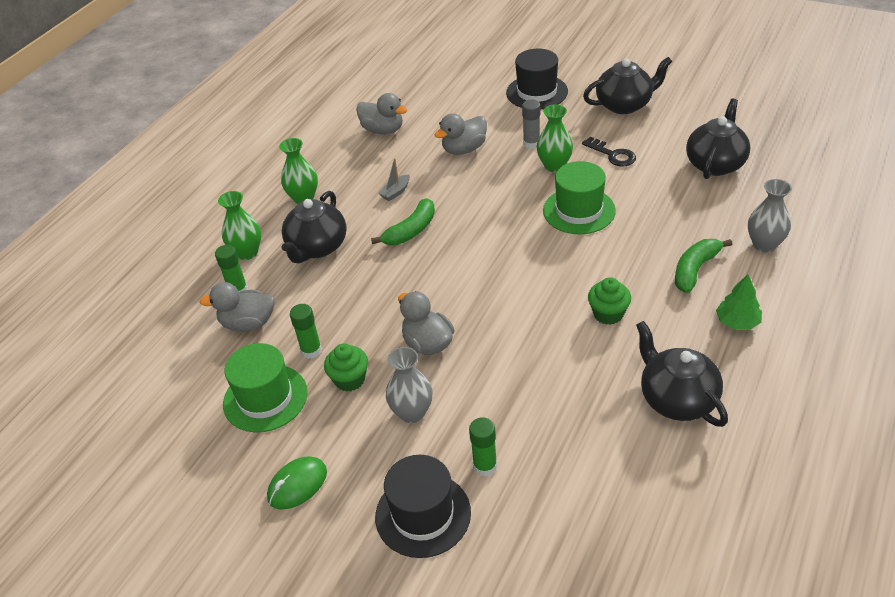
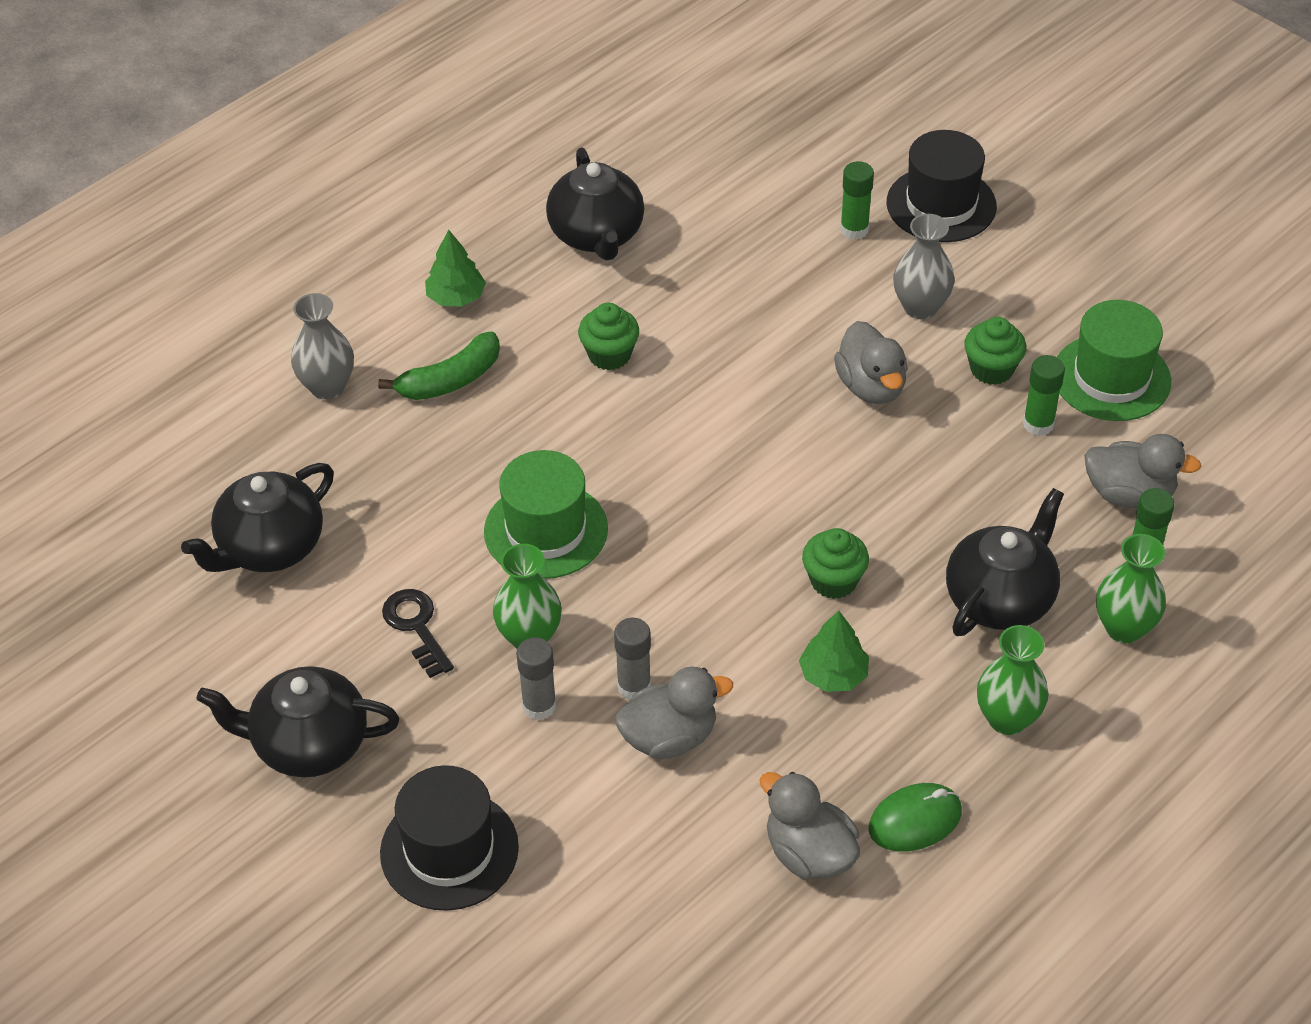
camera: 165 degrees left, 5 degrees up
(297, 485) = (1080, 268): green mouse -> green mouse (915, 820)
(395, 192) = (833, 675): grey boat -> green tree
(411, 231) = (833, 581): green banana -> green cupcake
(491, 162) = (634, 686): none -> grey glue stick

